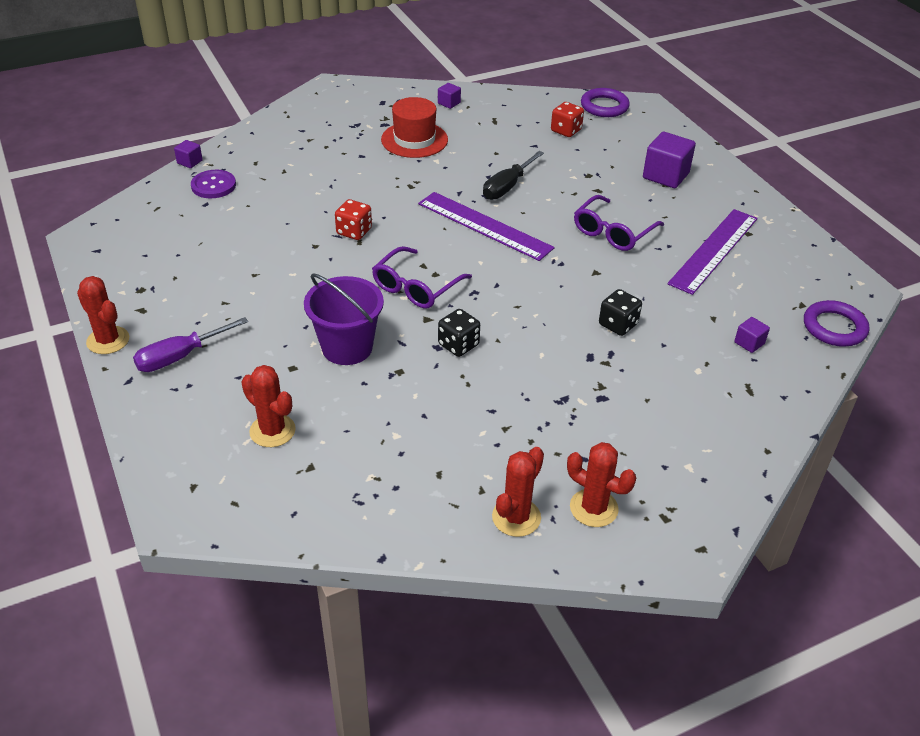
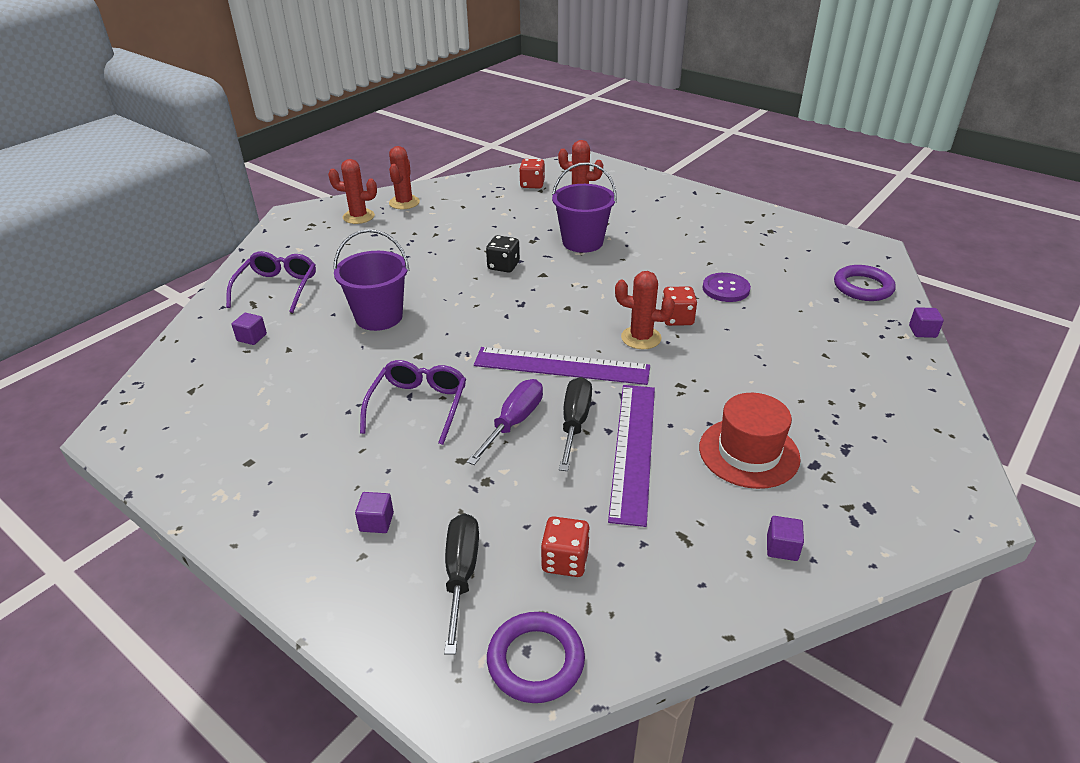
camera: 155 degrees right, 5 degrees down
(108, 340) = (739, 203): red cactus -> red cactus (641, 338)
(180, 356) = (683, 208): purple screwdriver -> purple screwdriver (514, 422)
(213, 185) = (859, 317): purple button -> purple button (726, 289)
(310, 486) = (532, 184): none -> red dice
(415, 288) = (573, 292): purple glasses -> purple glasses (277, 287)
(618, 324) = (379, 317): black dice -> purple bucket
(625, 141) = (461, 575): none -> black screwdriver
(665, 176) = (376, 522): purple cube -> purple cube, size x0.51
(714, 250) = (292, 422): purple ruler -> purple ruler (633, 450)
(834, 327) = (160, 377): purple ring -> purple ring (863, 287)

